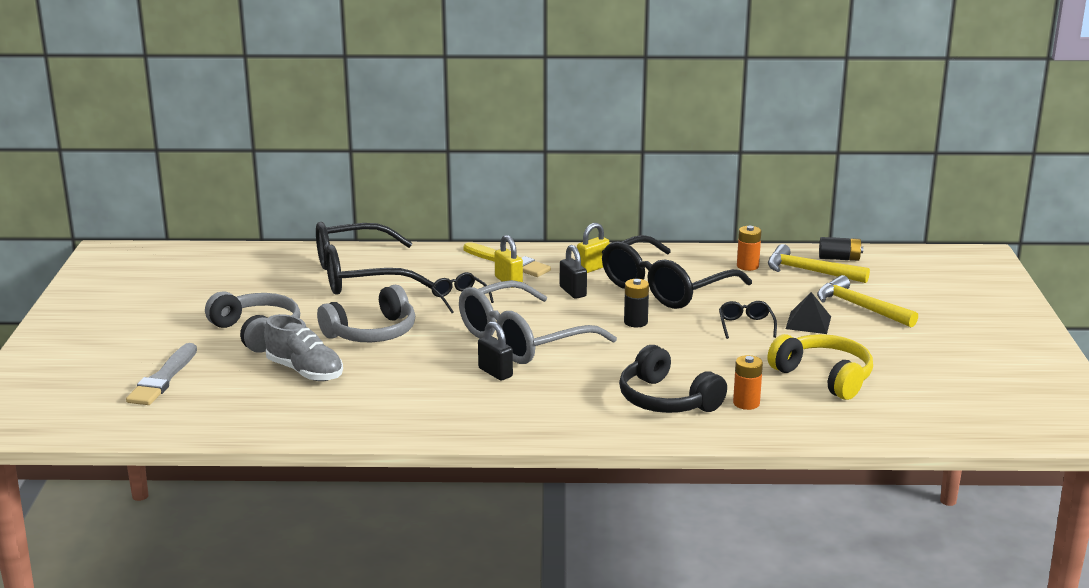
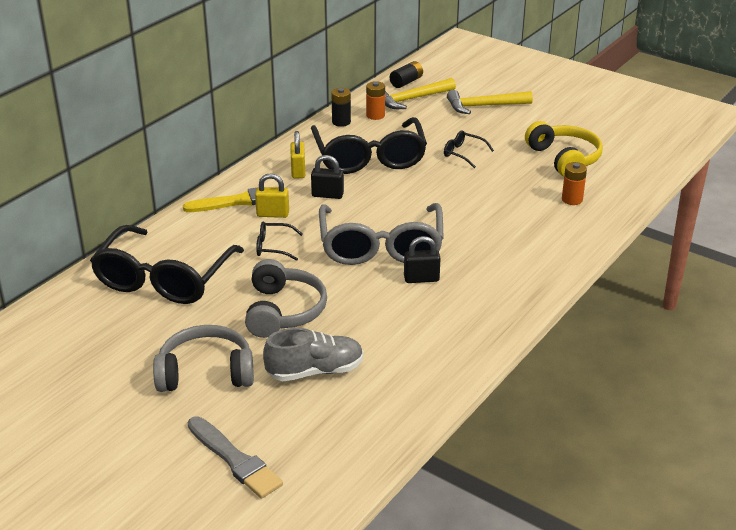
camera: 55 degrees left, 10 degrees up
(635, 322) = (408, 190): black battery -> black battery (341, 122)
(666, 400) = (538, 226): black headphones -> none
(808, 322) = (484, 131): black pyramid -> none
(824, 377) = (564, 158): yellow headphones -> yellow headphones turned 75 degrees clockwise

